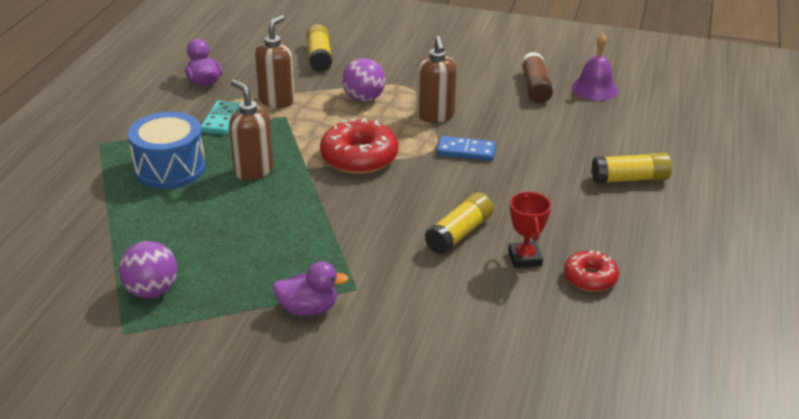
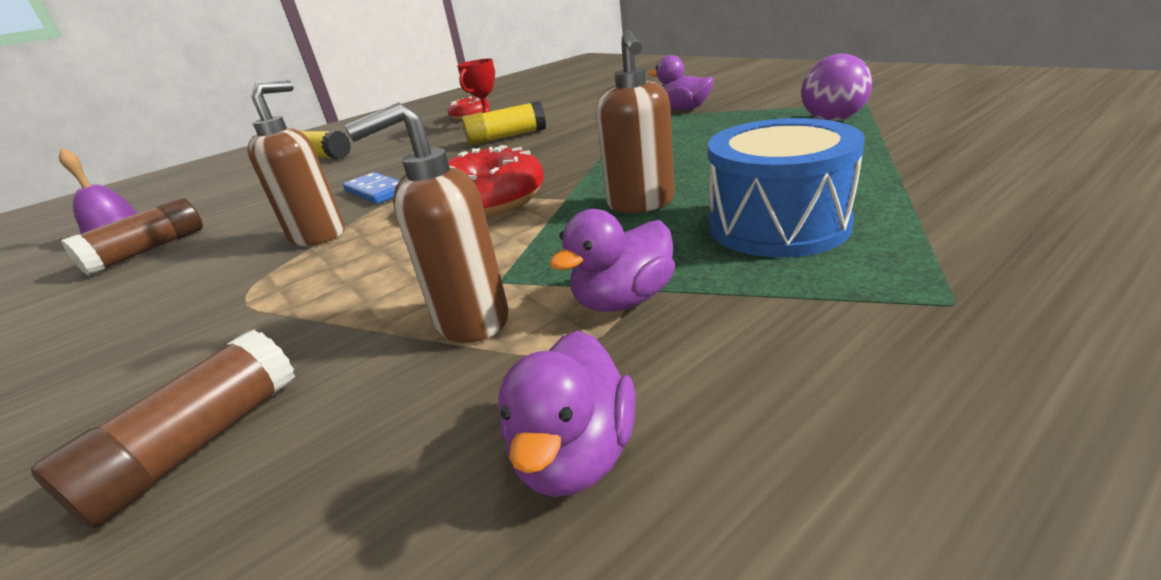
camera: 140 degrees left, 5 degrees down
(221, 120) = (623, 300): turquoise domino -> purple duck
(319, 57) = (198, 445): yellow glue stick -> brown glue stick
(363, 99) = (339, 285): purple ball -> none

